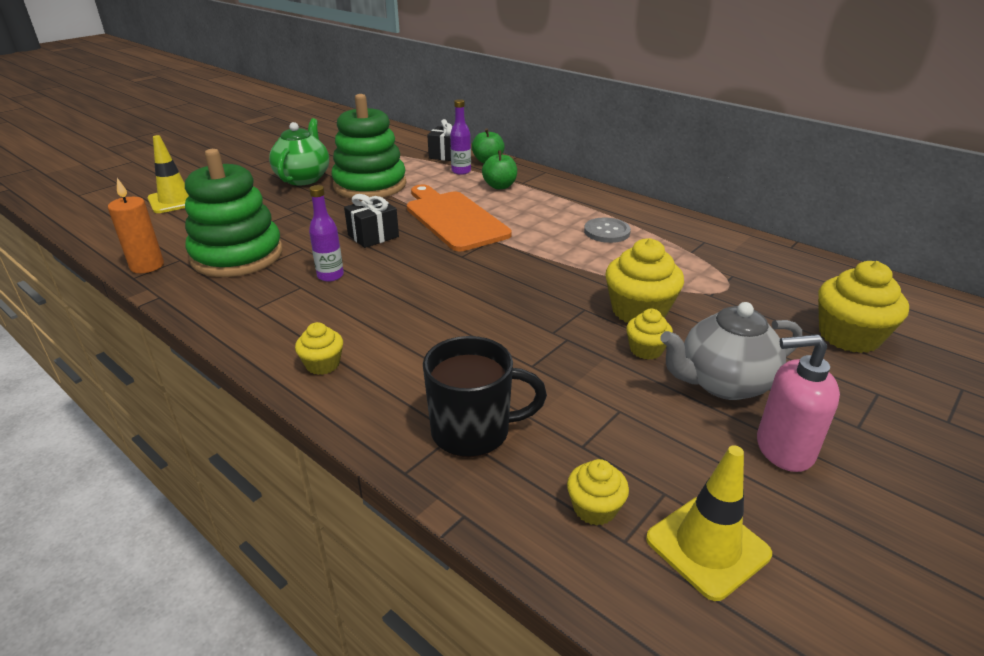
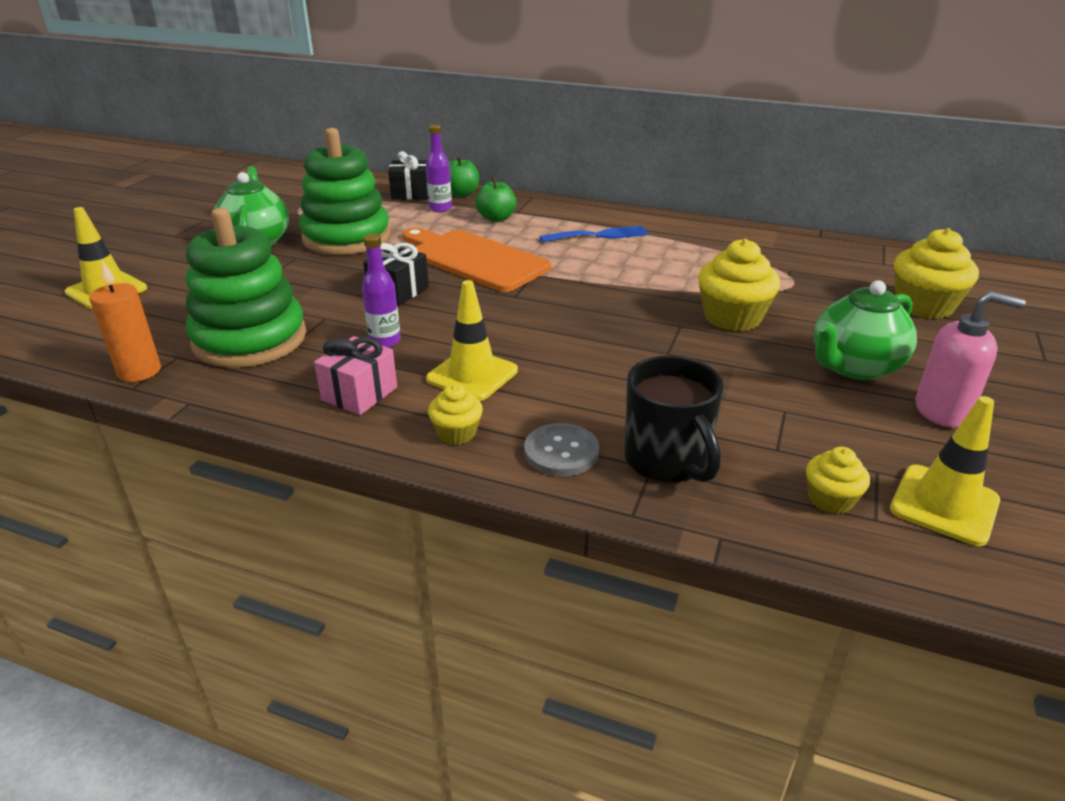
camera: 20 degrees left, 0 degrees up
(278, 315) = (359, 394): none -> pink gift
(373, 318) = (472, 375): none -> yellow traffic cone
(473, 431) = (667, 461): black mug -> black mug turned 90 degrees clockwise
(576, 214) = (599, 235): none -> blue fork
(607, 232) = (643, 248): grey button -> grey button (561, 452)
(646, 350) = (766, 351): yellow cupcake -> none
(723, 383) = (854, 367): grey teapot -> green teapot
(783, 449) = (942, 411): pink soap dispenser -> pink soap dispenser turned 150 degrees counterclockwise

